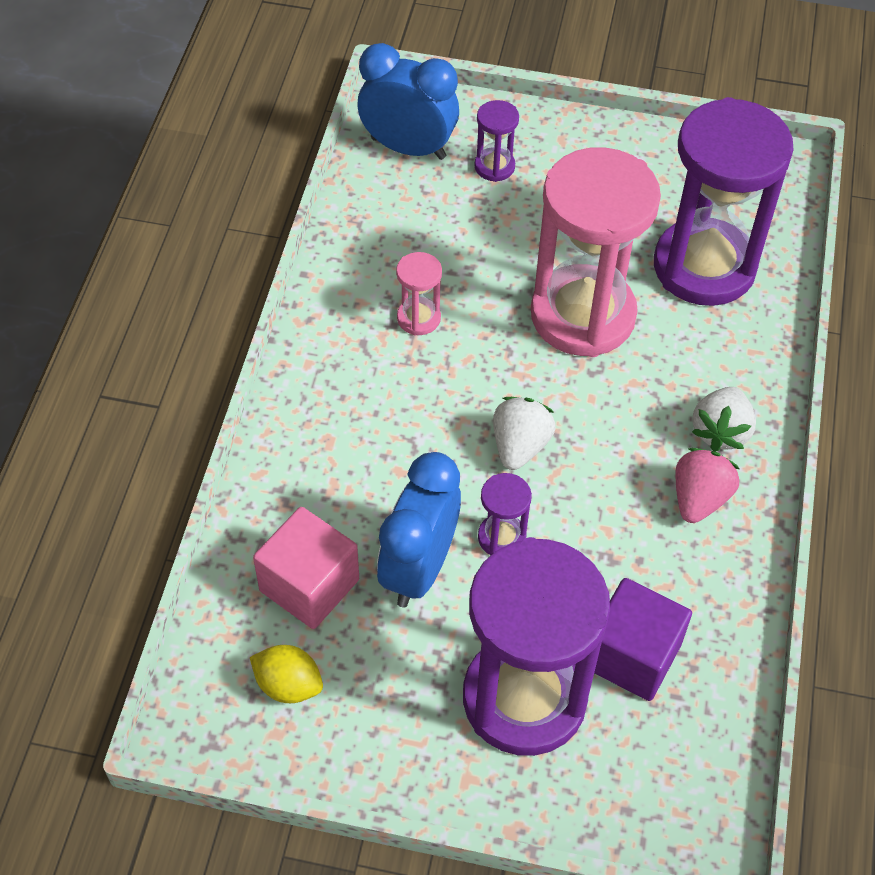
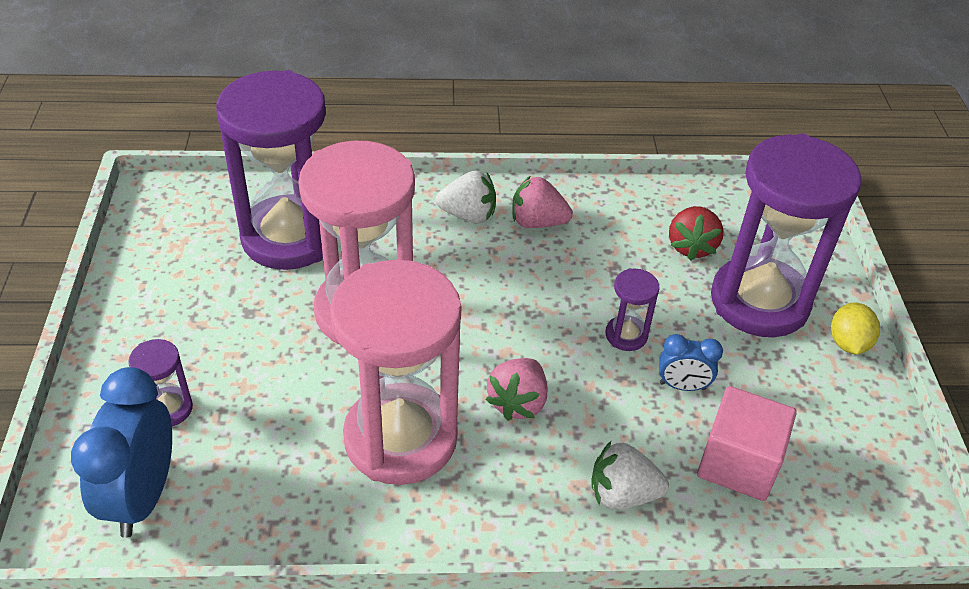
camera: 105 degrees left, 10 degrees down
(288, 685) = (838, 456): yellow lemon -> yellow lemon (848, 343)
(418, 318) = (400, 438): pink hourglass -> pink hourglass, size x2.40
(419, 568) = (682, 386): blue clock -> blue clock, size x0.53
(435, 416) = (518, 402): none -> pink strawberry
(520, 446) = (528, 336): white strawberry -> white strawberry (622, 494)
(632, 656) = (691, 246): purple cube -> red strawberry

